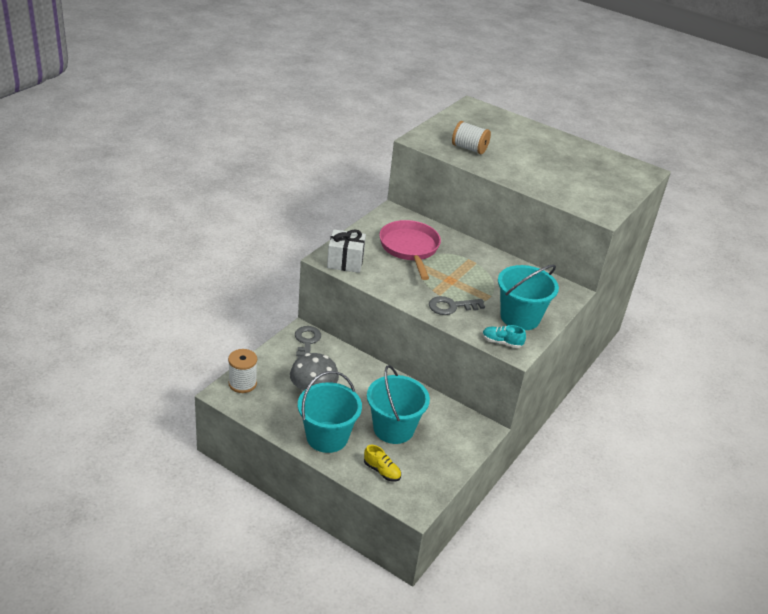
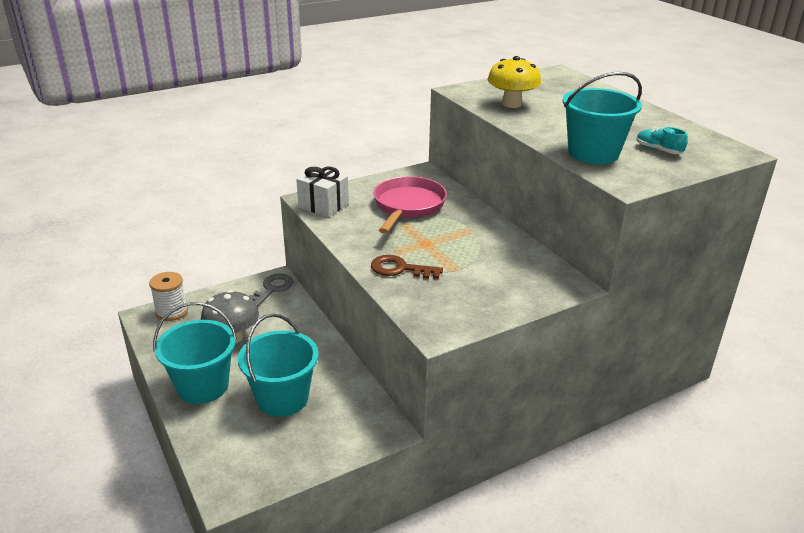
camera: 30 degrees right, 5 degrees down
(382, 471) = (226, 440): yellow shoe -> none
(451, 306) = (400, 269): grey key -> brown key
(469, 148) = (512, 104): white spool -> yellow mushroom
(501, 342) = (426, 319): turquoise shoe -> turquoise shoe (658, 150)
(520, 317) = (476, 298): turquoise bucket -> turquoise bucket (593, 153)

